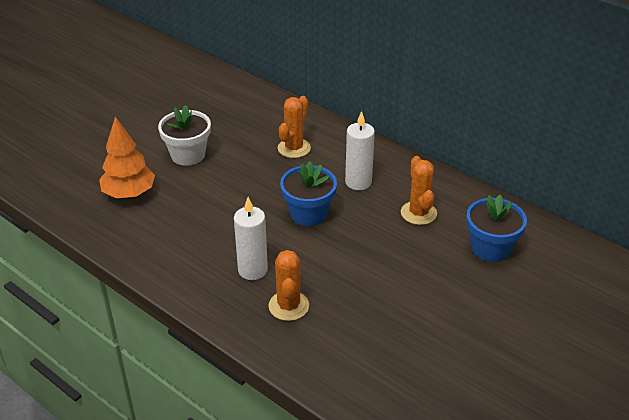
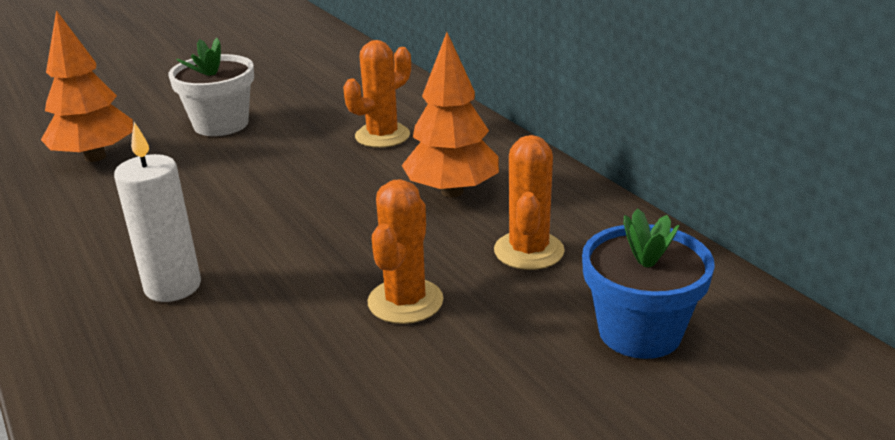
camera: 20 degrees right, 10 degrees down
(288, 306) = (181, 356): orange cactus -> orange cactus (405, 301)
(308, 213) = (335, 221): blue flower pot -> none
(358, 182) = (452, 191): white candle -> orange tree

